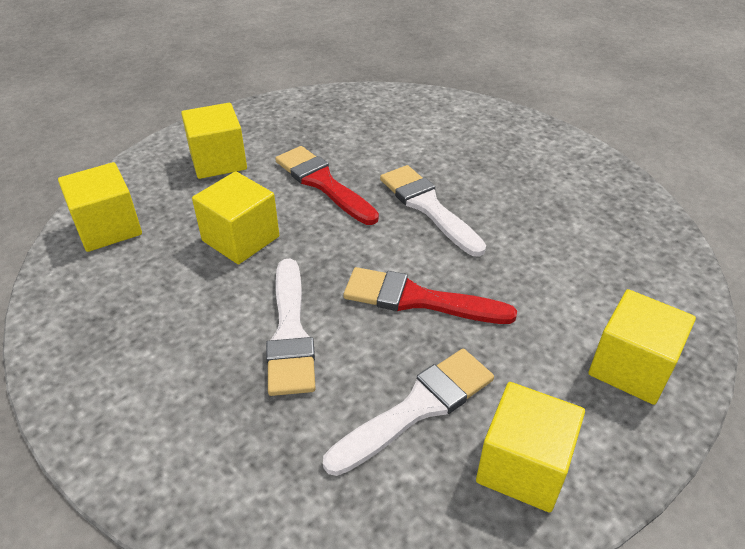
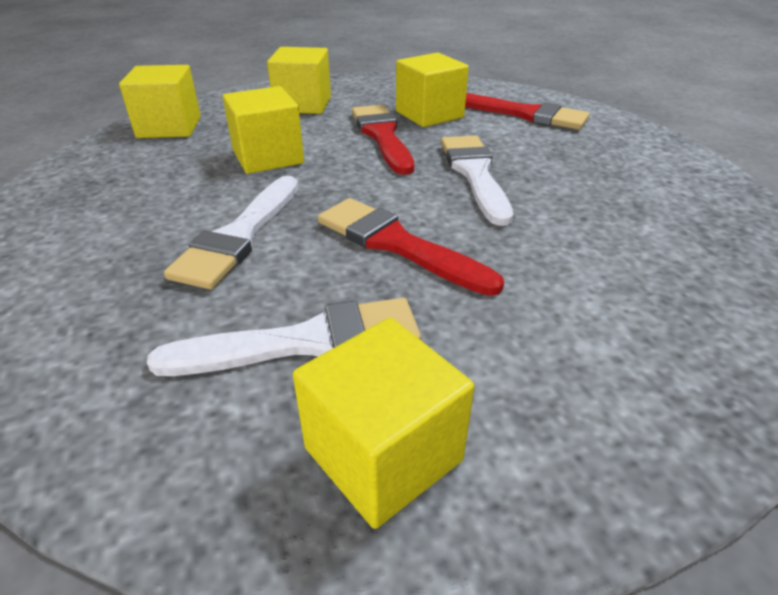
camera: 25 degrees right, 5 degrees down
(424, 123) = (524, 114): none -> red brush
(631, 367) = (630, 393): yellow cube -> yellow cube (429, 114)

